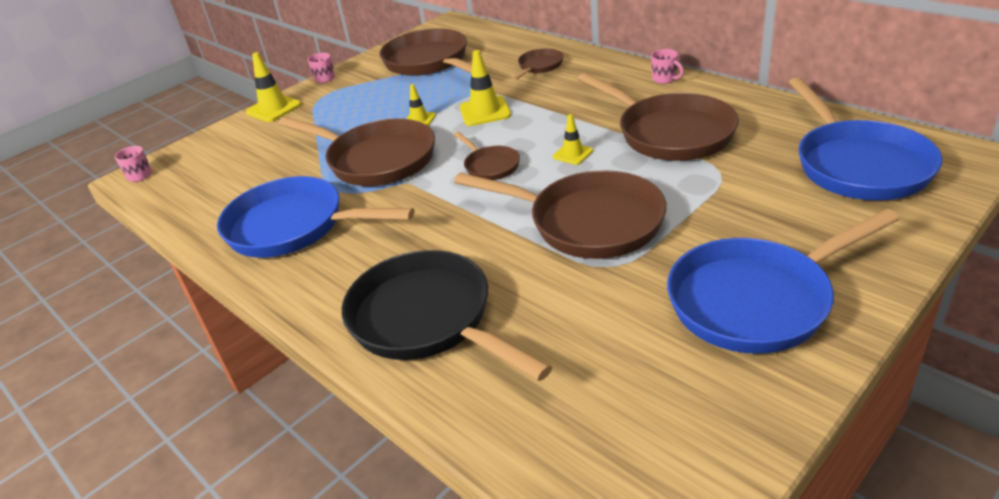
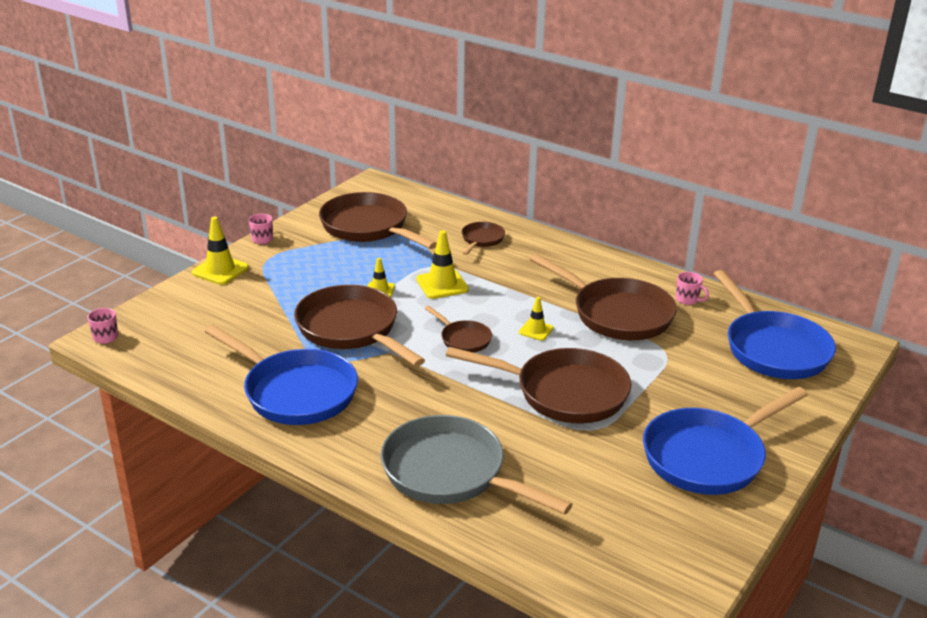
camera: 15 degrees left, 5 degrees down
(293, 227) = (295, 392): blue pan -> blue pan turned 150 degrees counterclockwise
(376, 160) = (351, 329): brown pan -> brown pan turned 150 degrees counterclockwise
(427, 319) = (450, 473): black pan -> grey pan
(665, 79) = (602, 260): pink mug -> pink mug (687, 300)

